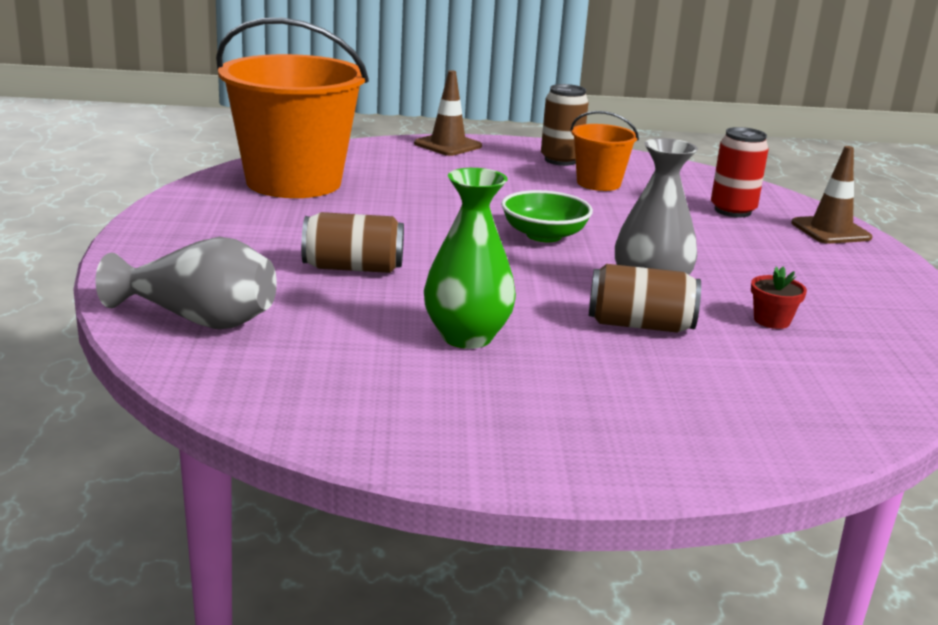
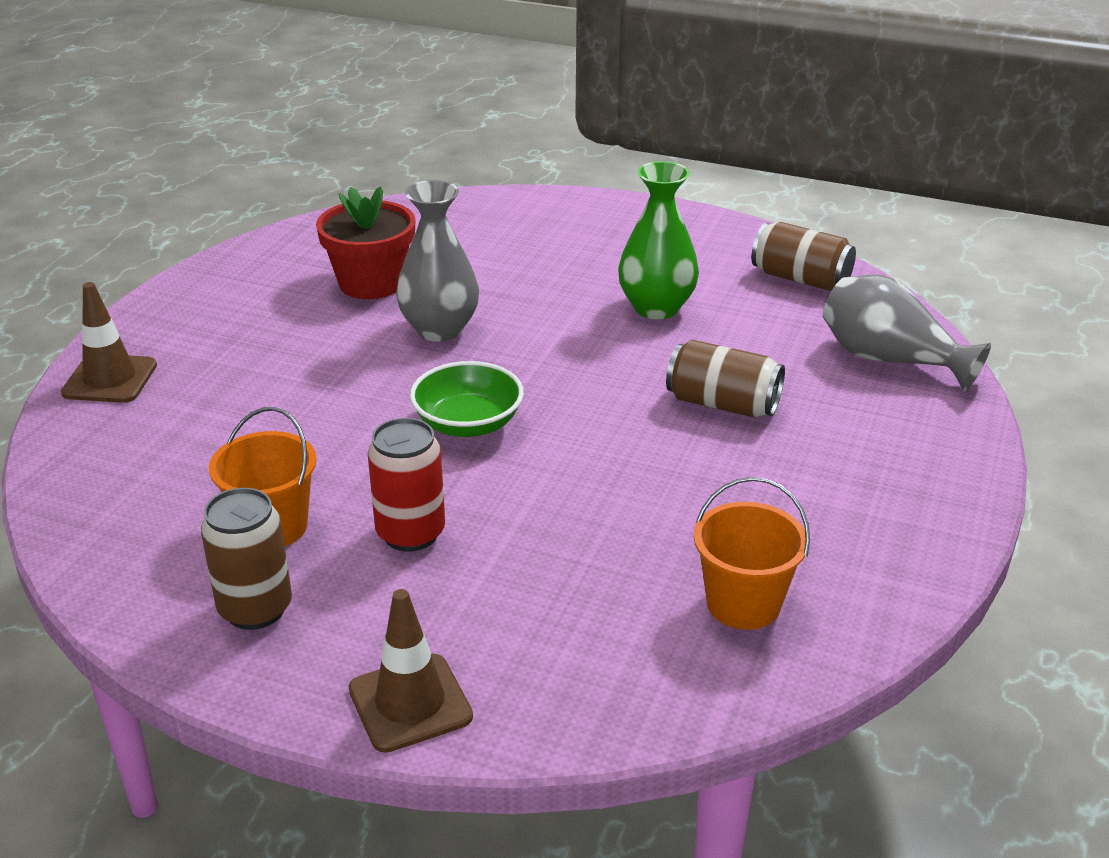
camera: 155 degrees left, 10 degrees up
(293, 182) = (743, 604): orange bucket -> orange bucket, size x0.49
(640, 325) = (494, 296): brown can -> brown can (800, 279)
(732, 211) = (170, 433): red can -> red can (410, 533)
(771, 320) = (371, 283): red flower pot -> red flower pot, size x1.96

